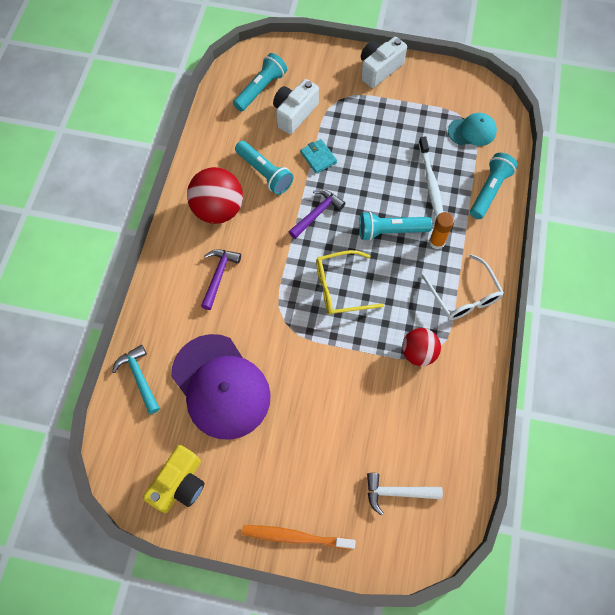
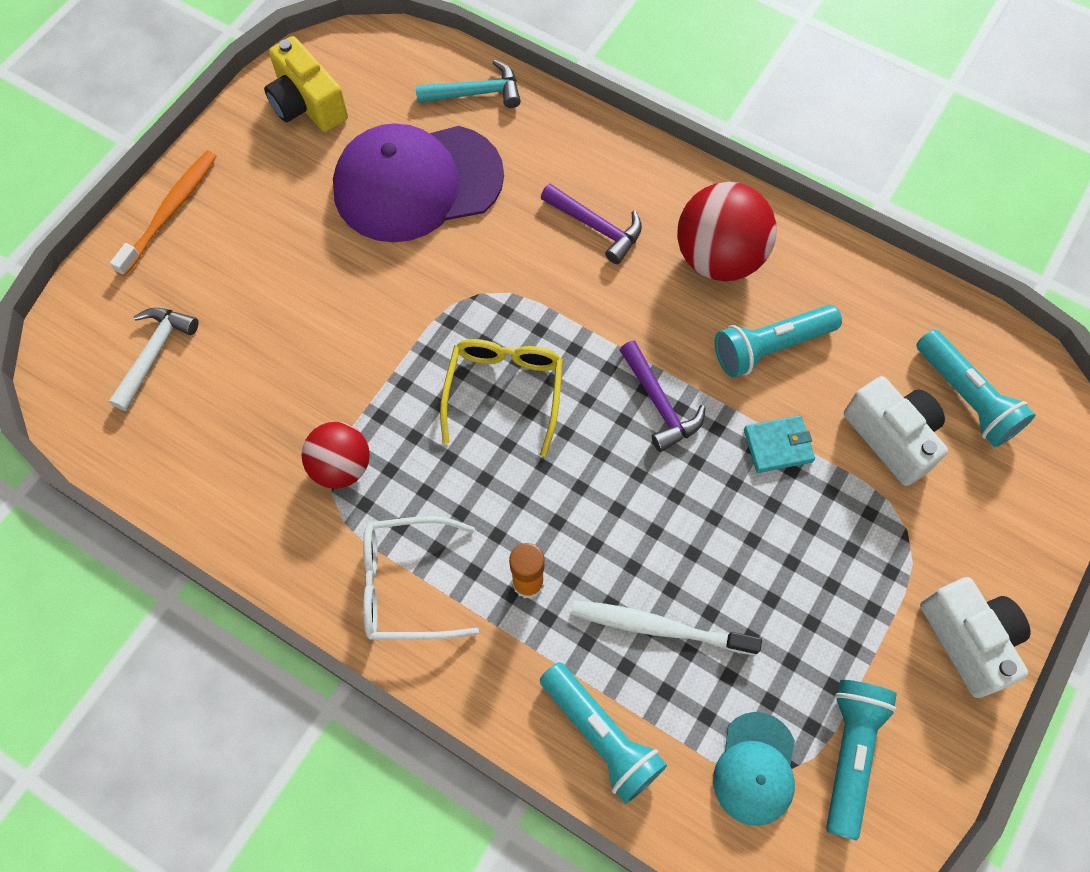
camera: 110 degrees right, 0 degrees up
(390, 231) = (580, 512): turquoise flashlight -> turquoise flashlight (850, 753)

